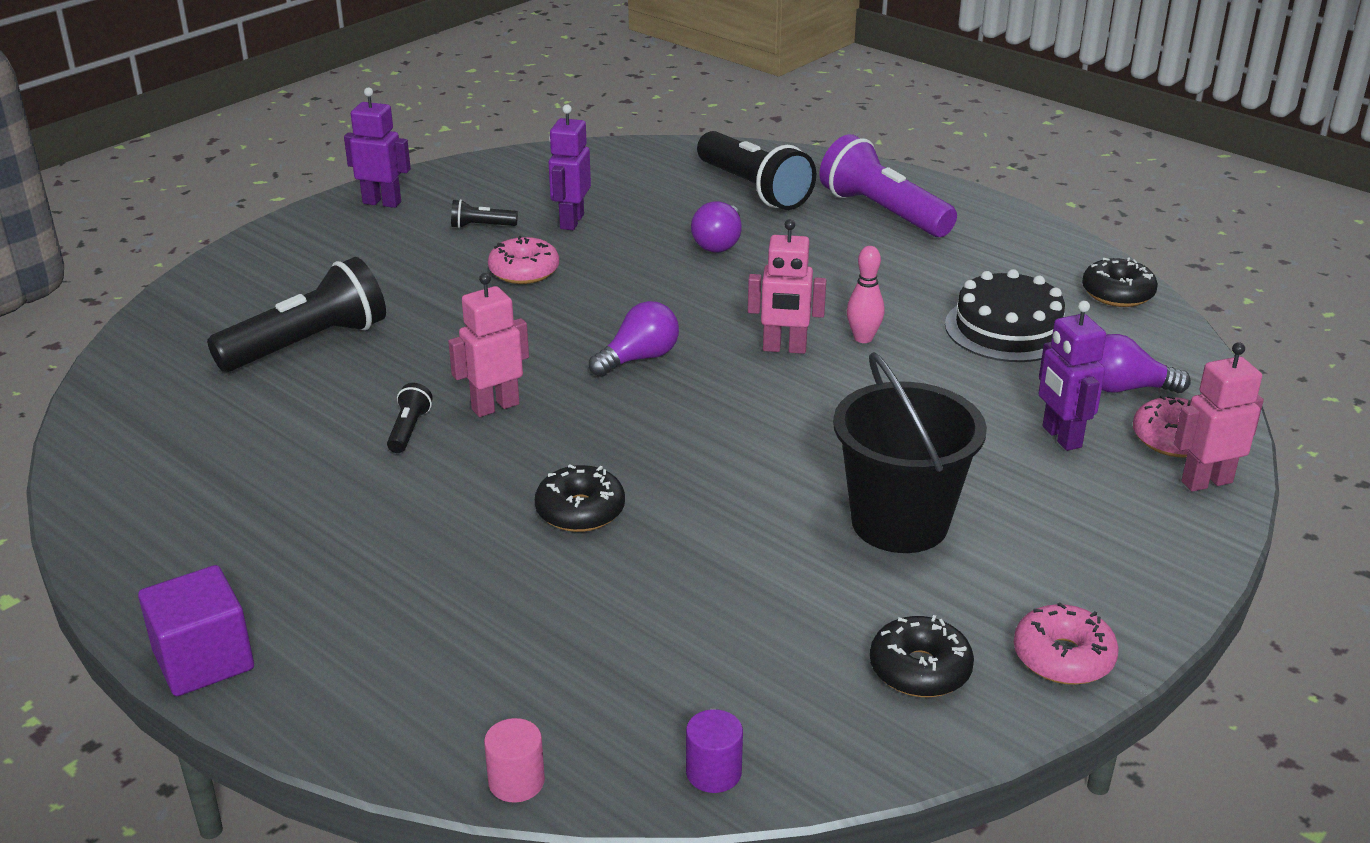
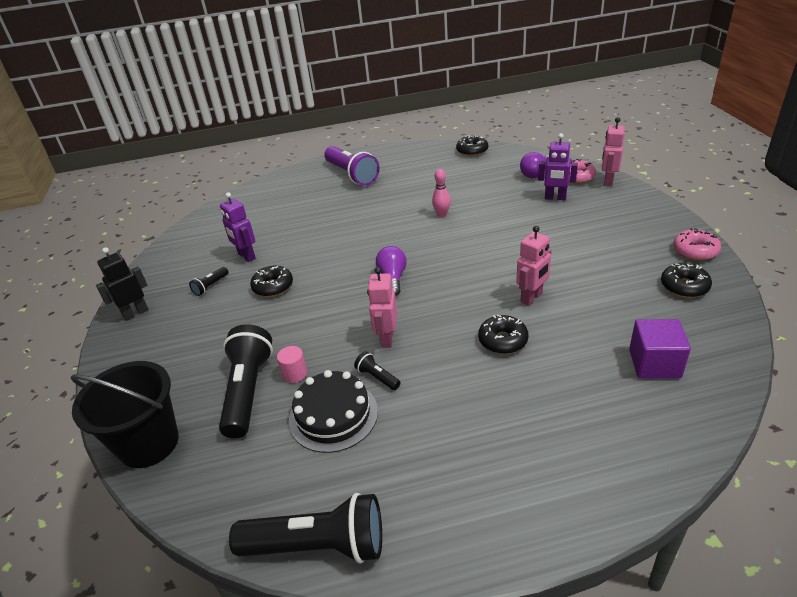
camera: 50 degrees left, 5 degrees up
(203, 660) = (532, 540): purple cube -> purple cube (654, 364)
(382, 202) = (135, 313): purple robot -> black robot
(516, 782) = (706, 437): pink cylinder -> pink cylinder (295, 374)
(524, 271) = (273, 287): pink donut -> black donut
(713, 772) = (726, 368): purple cylinder -> none
(719, 243) = (322, 222): purple light bulb -> none
(754, 189) = (290, 197): black flashlight -> black flashlight (318, 545)
(784, 349) = (428, 236): pink robot -> pink robot (531, 297)
(883, 212) = (352, 175): purple flashlight -> purple flashlight turned 120 degrees counterclockwise
(899, 522) = (582, 255): black bucket -> black bucket (149, 443)
(1007, 329) = (471, 181): black cake -> black cake (333, 415)

